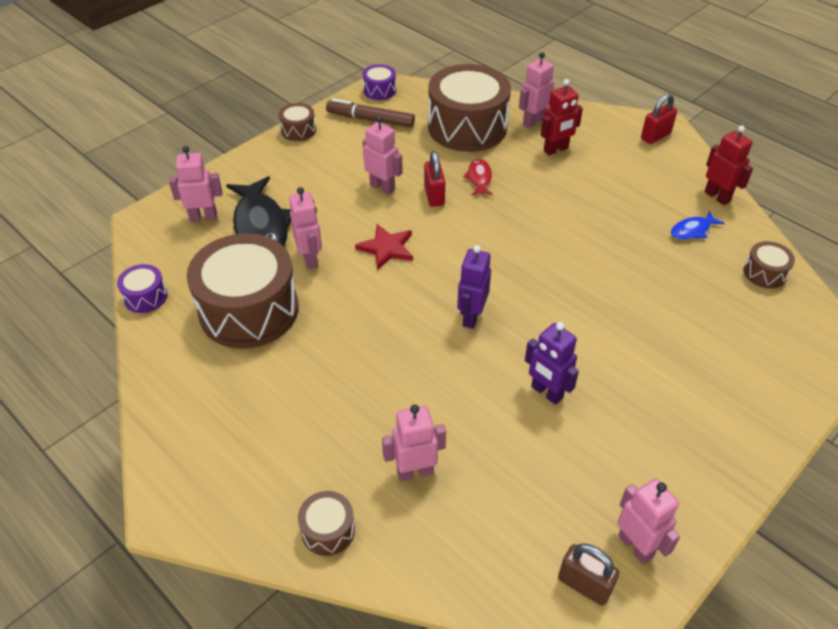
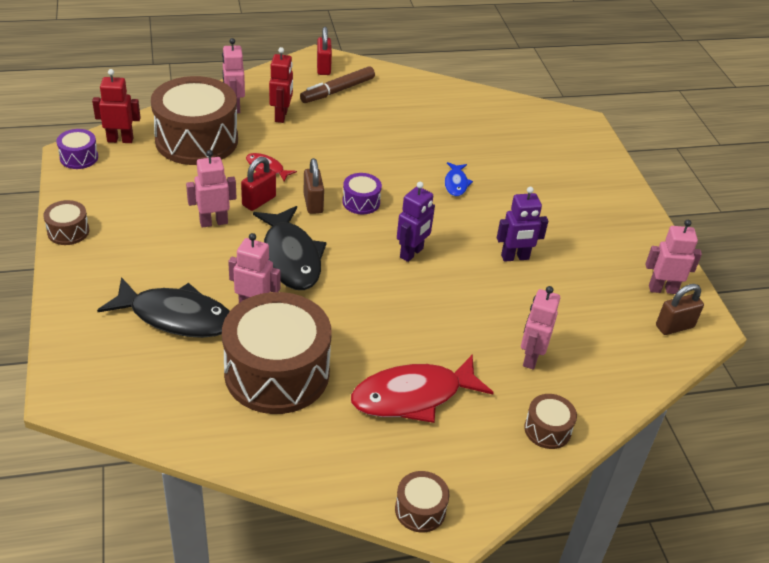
camera: 60 degrees left, 5 degrees down
(145, 297) = (184, 436): purple drum -> purple drum (361, 202)
(203, 217) = (116, 349): pink robot -> none
(291, 407) = (413, 396): none -> red fish
(370, 119) = (113, 183): brown marker -> brown marker (337, 91)
(387, 248) = (291, 257): red star -> black fish
(434, 196) = (259, 201): red padlock -> red padlock turned 75 degrees counterclockwise
(467, 225) = (313, 203): none -> brown padlock
(471, 317) = (412, 253): purple robot -> purple robot turned 105 degrees counterclockwise
(692, 230) = (433, 111): blue fish -> blue fish (456, 183)
(717, 196) = (414, 83): red robot -> red robot (120, 140)
(764, 273) = (500, 110): brown drum -> brown drum (420, 510)

